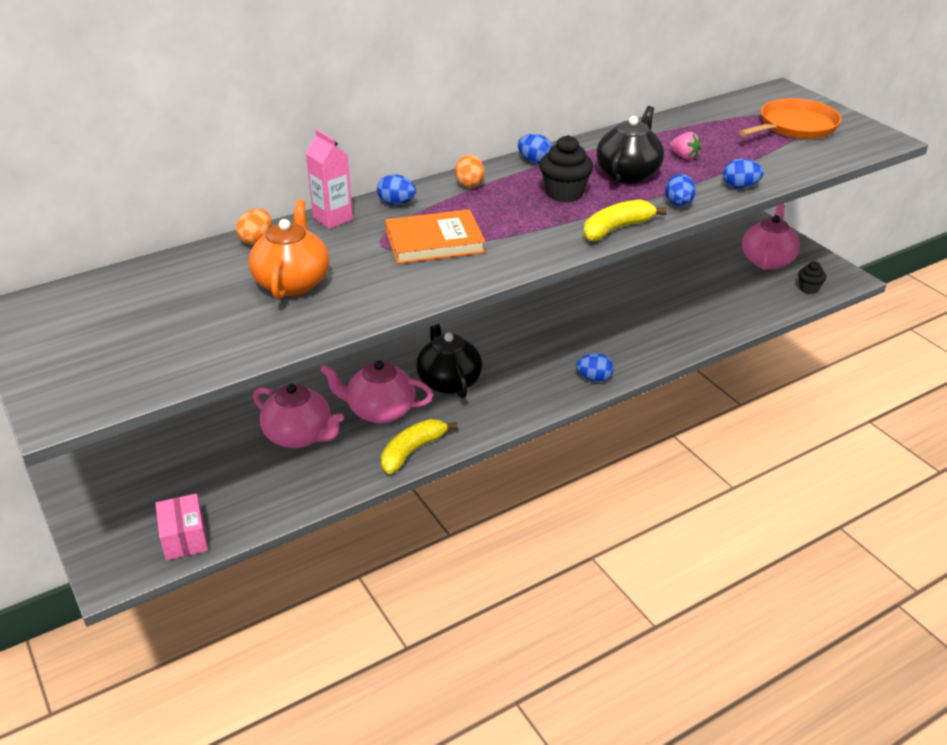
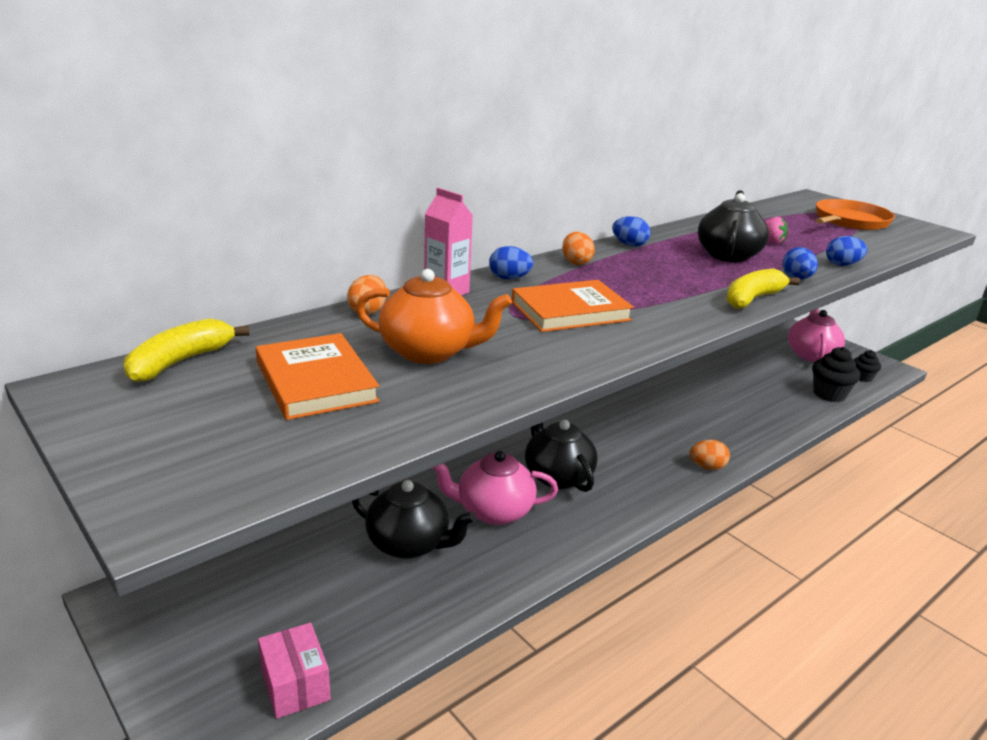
camera: 10 degrees left, 10 degrees down
(192, 309) = (316, 381): none -> orange book
(292, 282) = (429, 352): orange teapot -> orange teapot turned 105 degrees clockwise
(299, 436) = (409, 544): pink teapot -> black teapot
(412, 451) = (546, 554): yellow banana -> yellow banana (181, 361)
(564, 193) = (678, 270): black cupcake -> black cupcake (829, 394)
(594, 378) = (707, 467): blue egg -> orange egg

